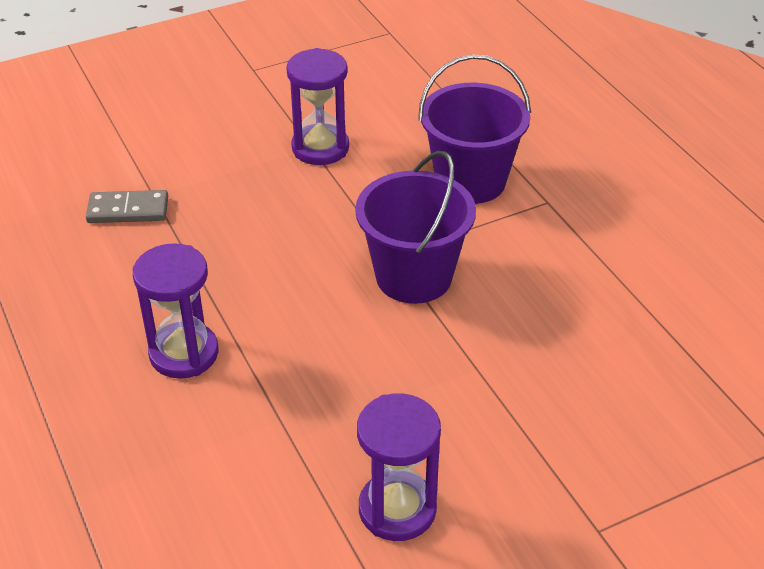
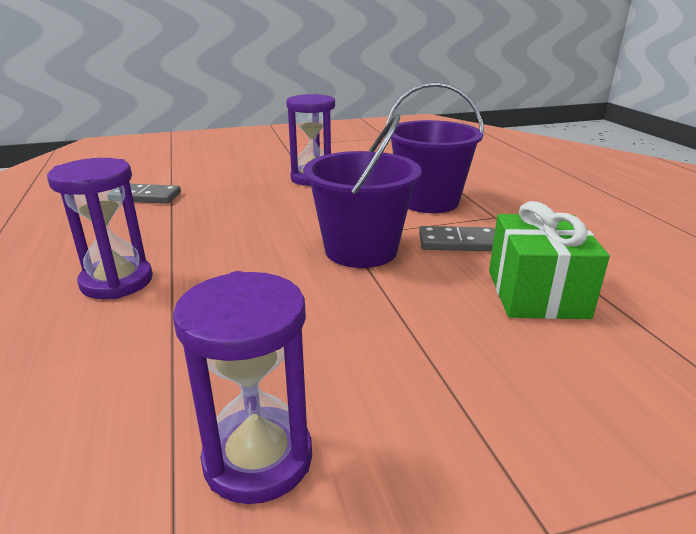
camera: 10 degrees right, 15 degrees down
(512, 252) = (458, 242): none -> grey domino
(591, 318) = (536, 293): none -> green gift

